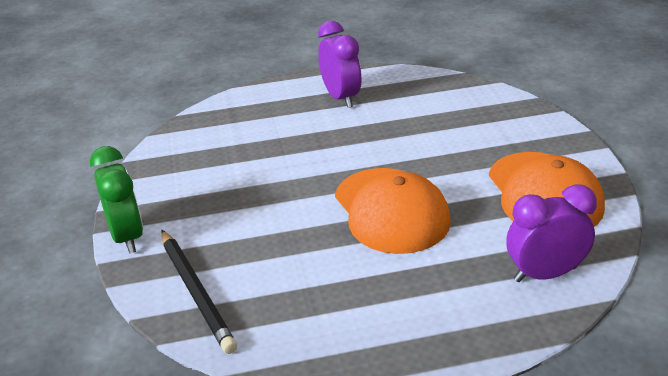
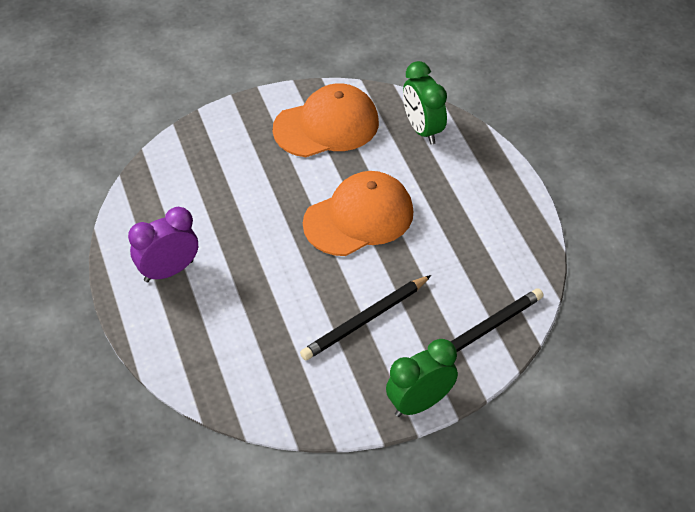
camera: 100 degrees left, 15 degrees up
(245, 207) = (365, 320): none -> black pencil
(545, 274) = (422, 129): purple clock -> green clock

